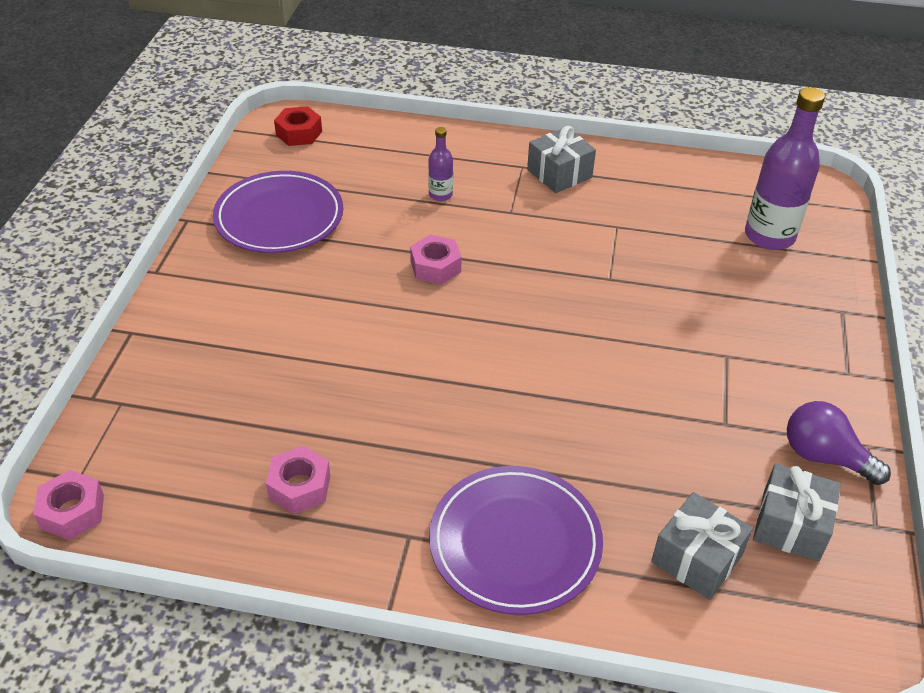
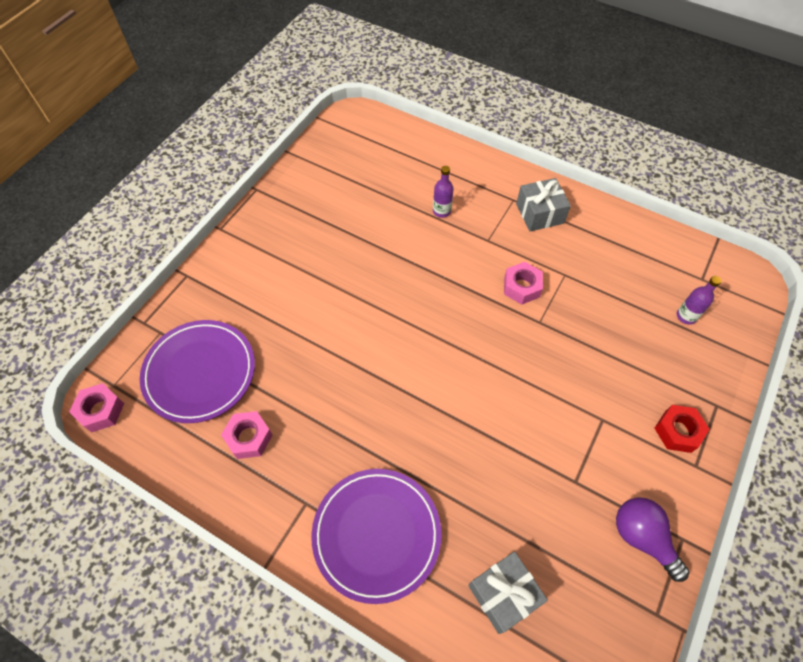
camera: 20 degrees right, 15 degrees up
(279, 217) = (319, 203): purple plate -> purple plate (200, 372)
(299, 133) = (360, 130): red nut -> red nut (677, 431)
(435, 266) = (413, 275): pink nut -> pink nut (521, 287)
(769, 236) = (686, 316): purple bottle -> purple bottle, size x0.49
(790, 525) = (588, 590): grey gift -> none

